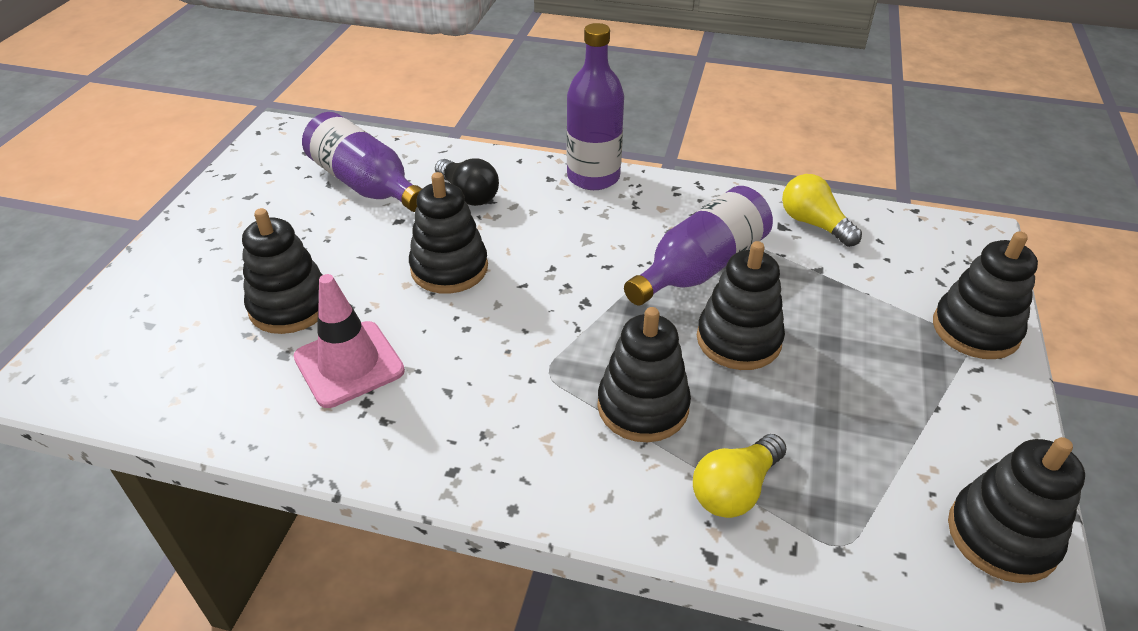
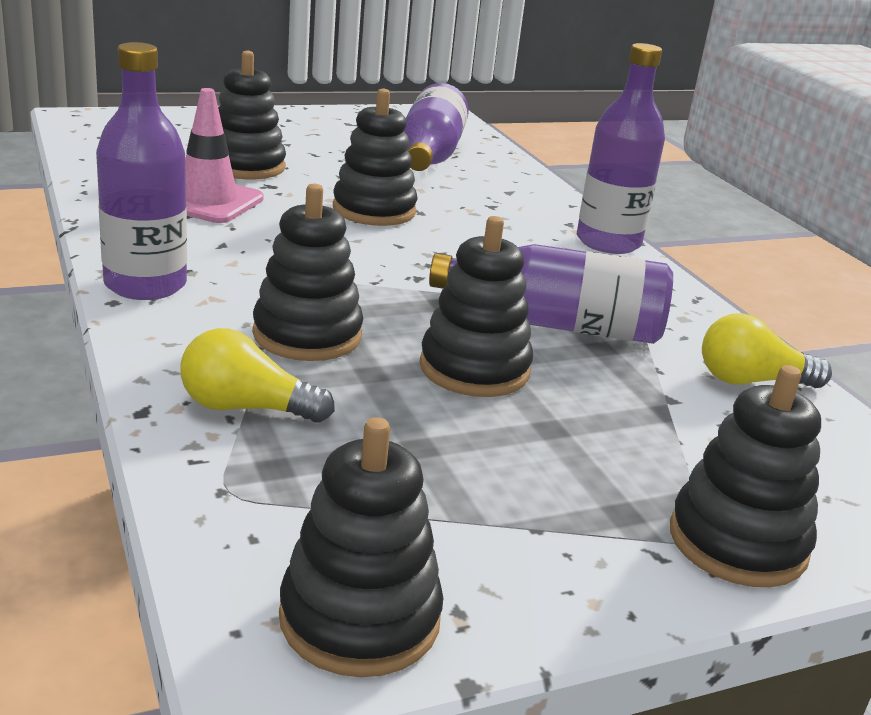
camera: 50 degrees right, 15 degrees down
(468, 194) = (484, 195): black light bulb -> none
(494, 474) = (145, 285): none -> purple bottle
(814, 224) = (751, 381): yellow light bulb -> yellow light bulb turned 105 degrees counterclockwise

